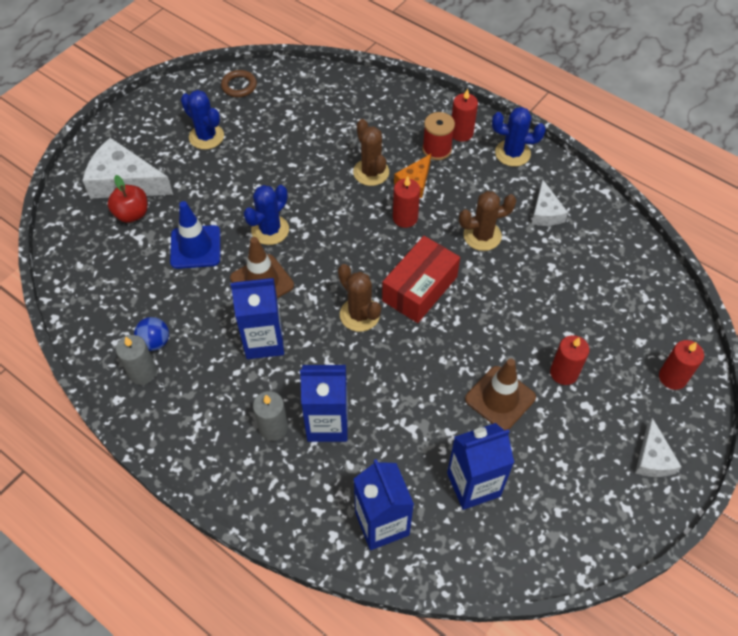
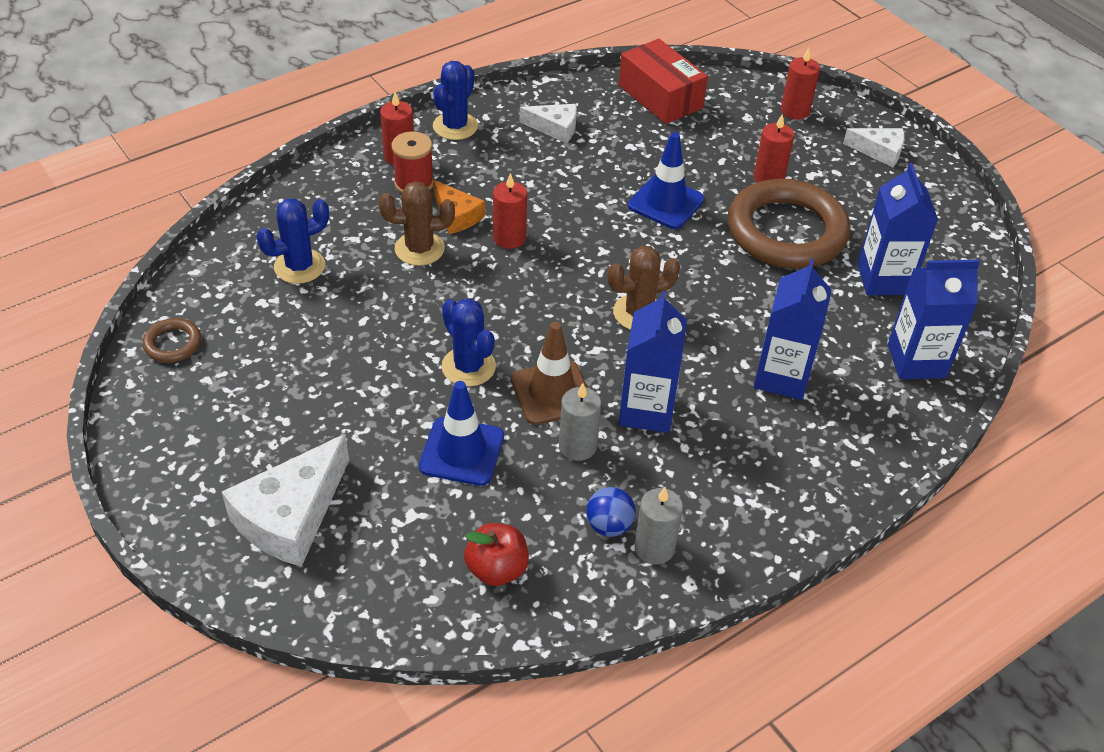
camera: 75 degrees left, 10 degrees down
(132, 214) = (362, 516): red apple -> red apple (497, 569)
(206, 136) = (255, 401): blue cactus -> blue cactus (299, 266)
(273, 427) = (775, 427): grey candle -> grey candle (577, 446)
(420, 289) = (620, 253): red box -> red box (660, 96)
(482, 236) = (566, 184): brown cactus -> none
(493, 305) = (666, 203): none -> blue traffic cone
(500, 398) = (786, 231): brown traffic cone -> brown ring

